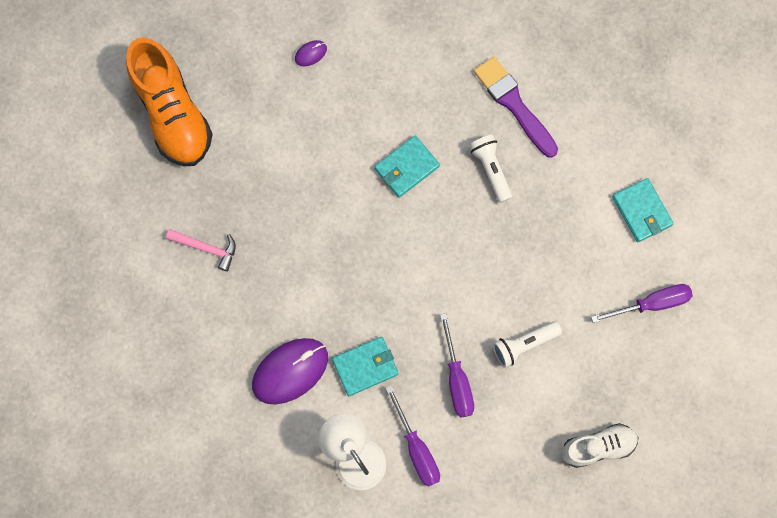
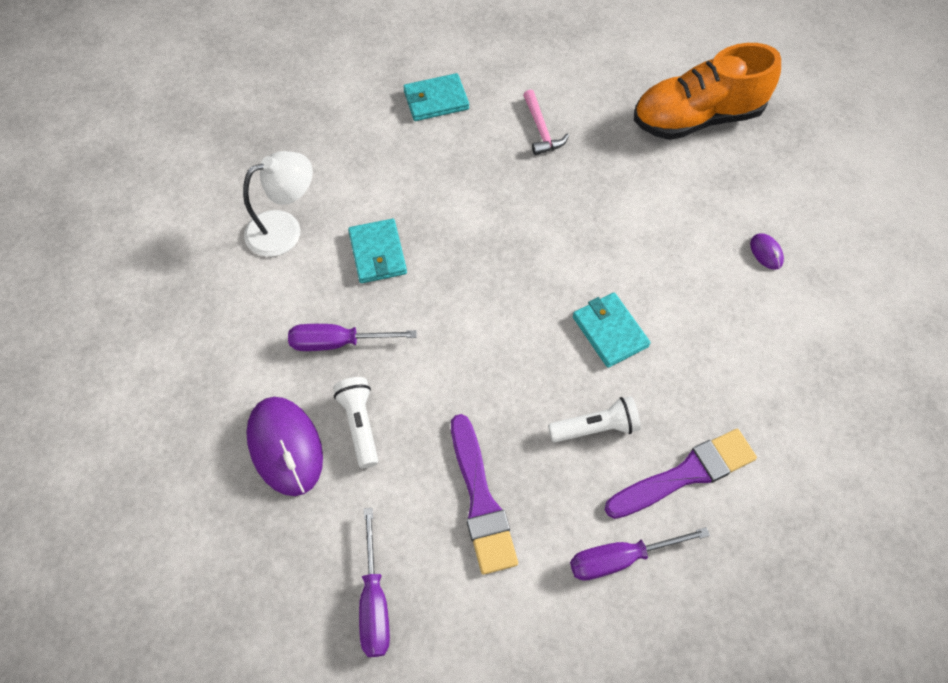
camera: 100 degrees right, 15 degrees down
(207, 248) = (541, 130): pink hammer -> pink hammer turned 45 degrees counterclockwise
(290, 371) = (391, 184): purple mouse -> purple mouse (285, 447)
(416, 448) = (272, 289): purple screwdriver -> purple screwdriver (621, 558)
(564, 244) = (480, 500): none -> purple brush
(598, 446) = (208, 488): white shoe -> none
(641, 211) = (509, 618): turquoise wallet -> turquoise wallet (436, 100)

